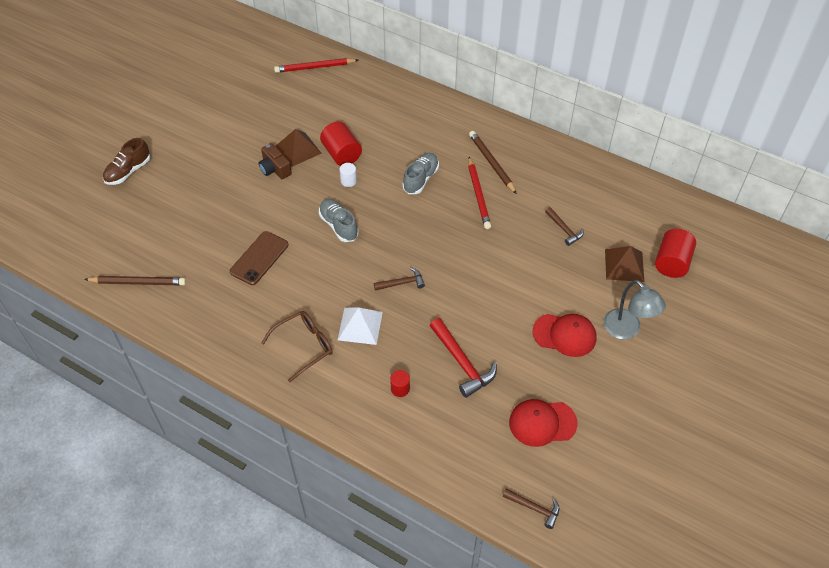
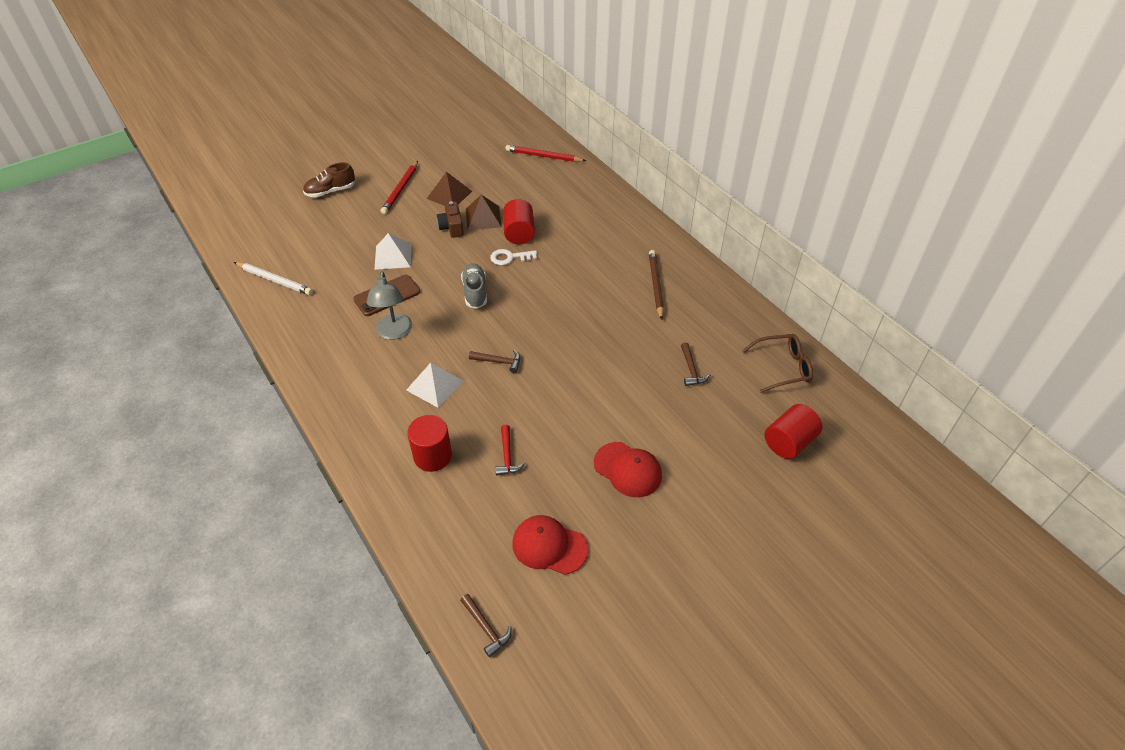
camera: 25 degrees right, 5 degrees down
(138, 282) = (275, 280): brown pencil -> white pencil
(238, 217) = (393, 256): none -> white pyramid
(304, 346) = (373, 384): brown glasses -> brown glasses (782, 367)
(348, 181) = (510, 257): white cylinder -> white key
(400, 388) = (432, 456): red cylinder -> red cylinder, size x1.88
(421, 179) = (577, 277): grey shoe -> none
(462, 363) = (507, 456): red hammer -> red hammer, size x0.59
(478, 195) = (624, 309): red pencil -> red pencil (400, 189)
(624, 265) = (734, 426): brown pyramid -> brown pyramid (449, 195)
(627, 330) = (697, 490): grey lamp -> grey lamp (394, 333)

